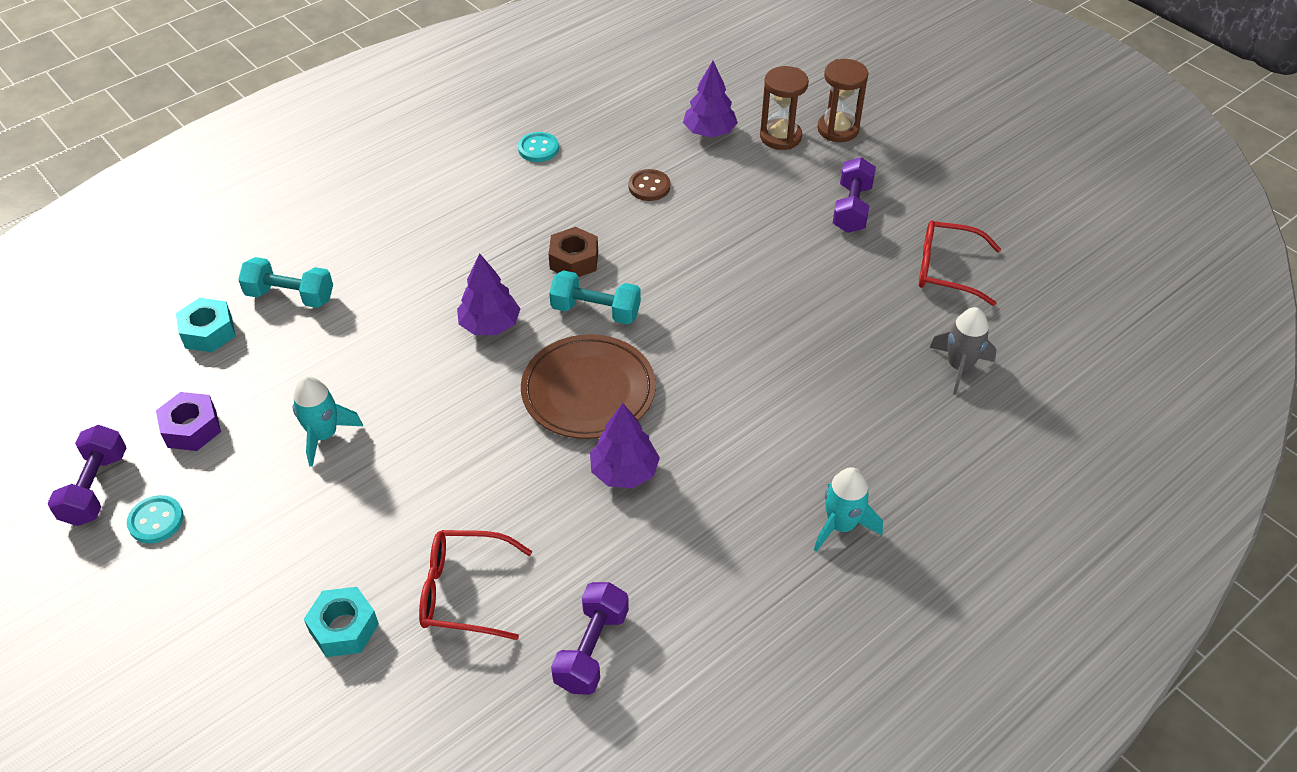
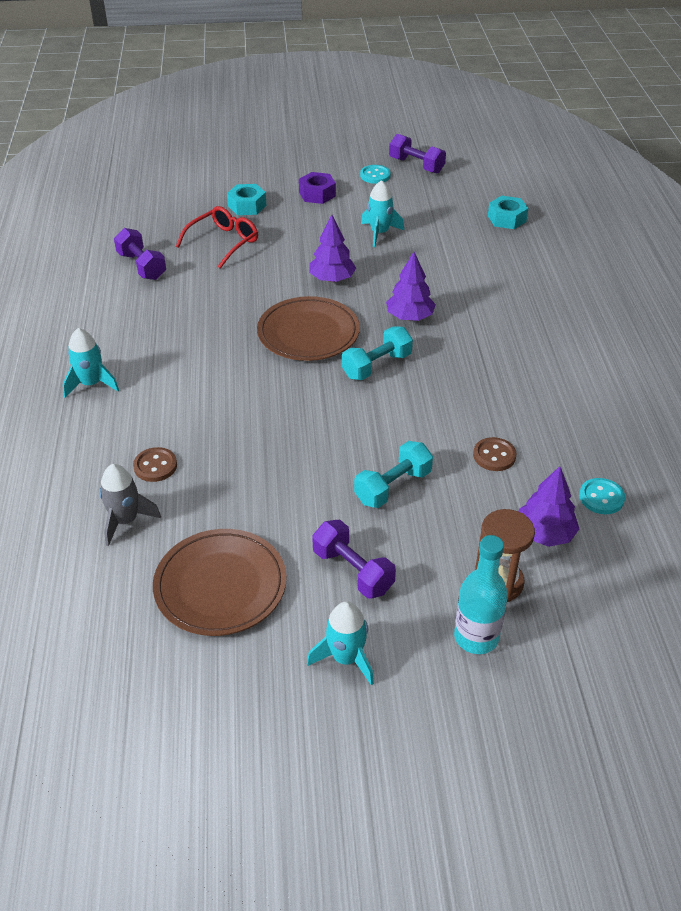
camera: 125 degrees right, 5 degrees down
(192, 428) = (430, 197): purple nut -> purple nut (317, 194)
(290, 296) = (514, 253): turquoise dumbbell -> turquoise dumbbell (393, 487)
(538, 149) = (598, 415): turquoise button -> turquoise button (601, 497)
(574, 260) = (439, 377): brown nut -> none
(624, 472) = (231, 321): purple tree -> purple tree (332, 279)
(838, 129) = (476, 637): brown hourglass -> turquoise bottle
(884, 389) = (155, 466): none -> brown button
(924, 177) = (346, 658): none -> turquoise rocket
(946, 270) = (220, 586): red glasses -> brown plate

